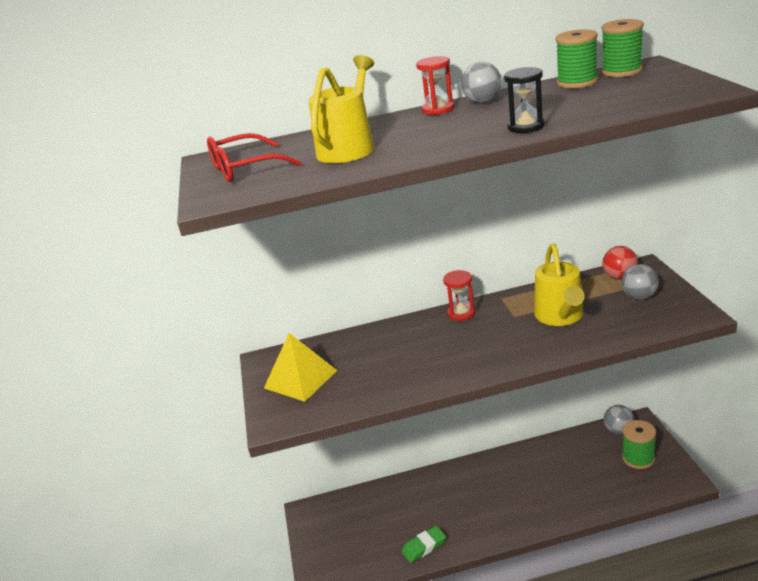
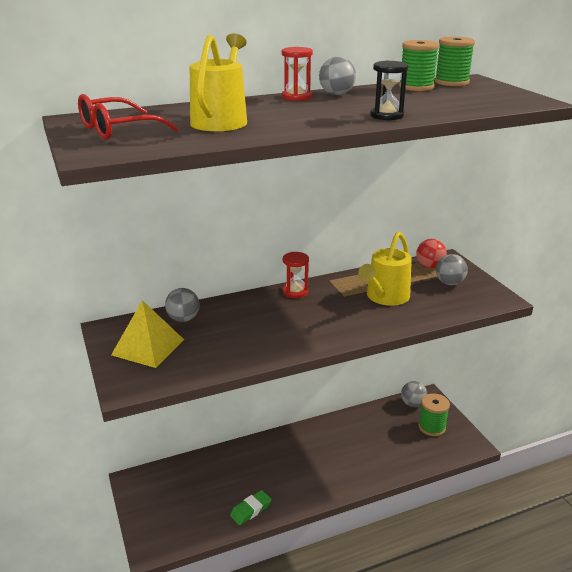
camera: 15 degrees left, 0 degrees up
(340, 347) = (183, 319): none -> grey ball
(560, 316) = (385, 297): yellow watering can -> yellow watering can turned 45 degrees clockwise

